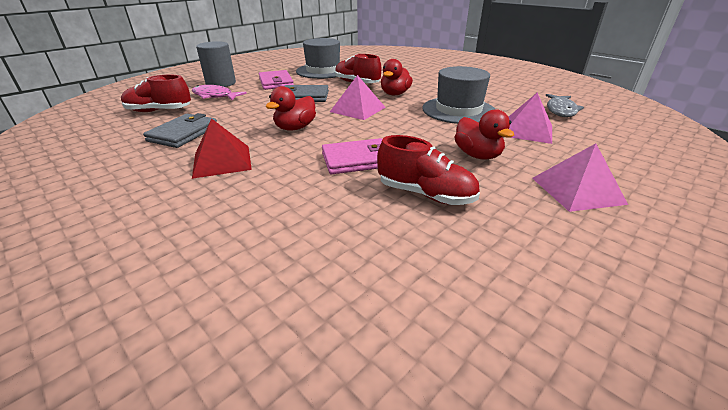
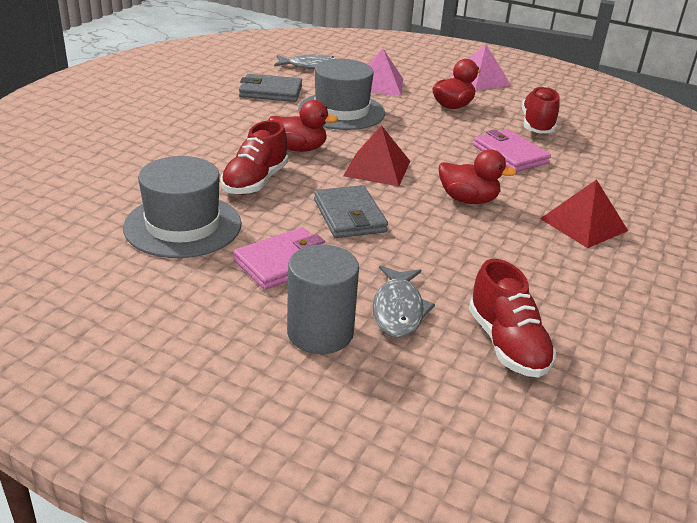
camera: 110 degrees left, 0 degrees up
(183, 133) = (554, 278): grey wallet -> grey wallet (270, 92)
(215, 96) = (398, 310): pink fish -> grey fish
(357, 109) = (377, 168): pink pyramid -> red pyramid

